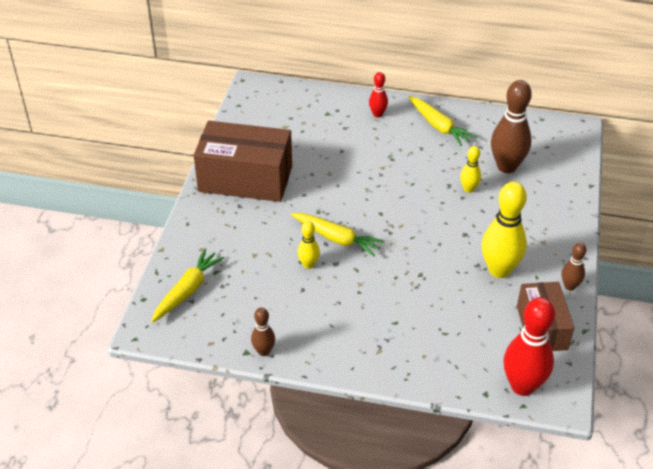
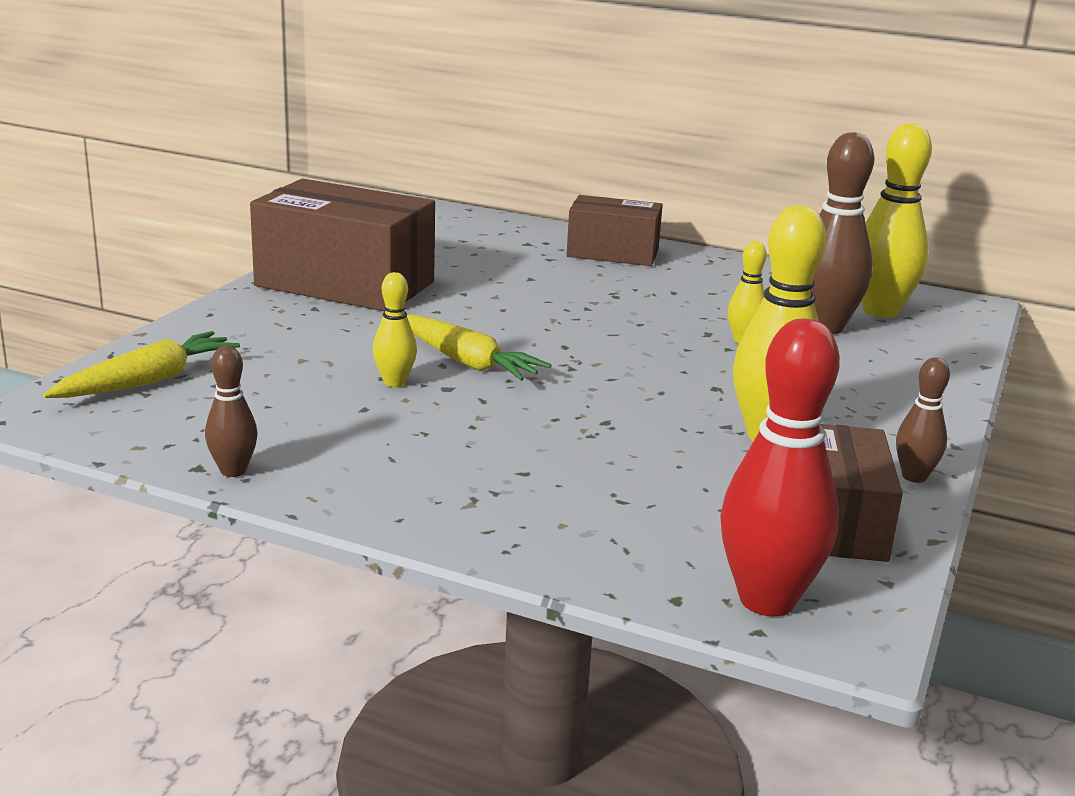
camera: 10 degrees right, 20 degrees down
(377, 114) = (613, 253): red bowling pin -> brown box
(439, 126) = (715, 275): yellow carrot -> none
(532, 144) = (880, 311): none -> yellow bowling pin

